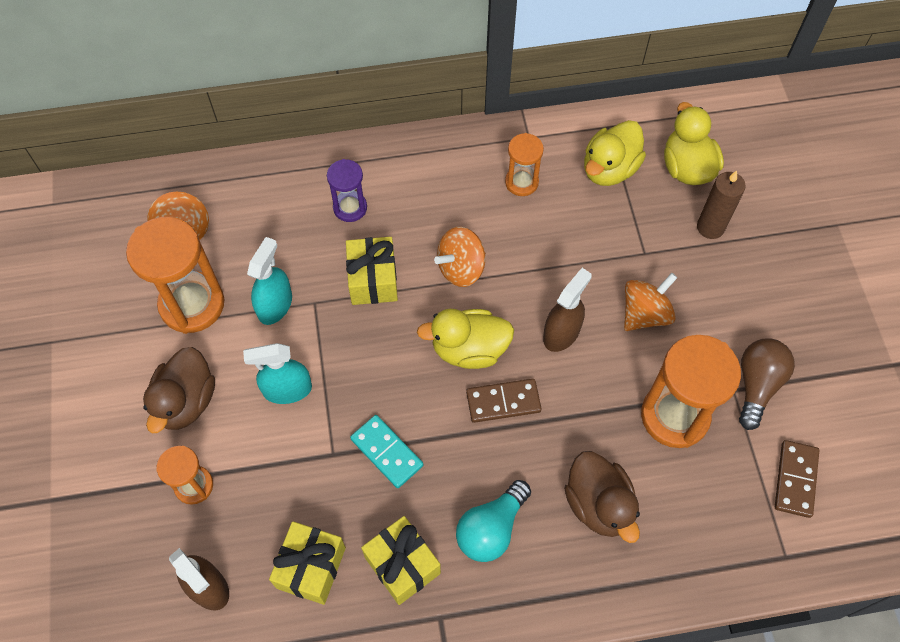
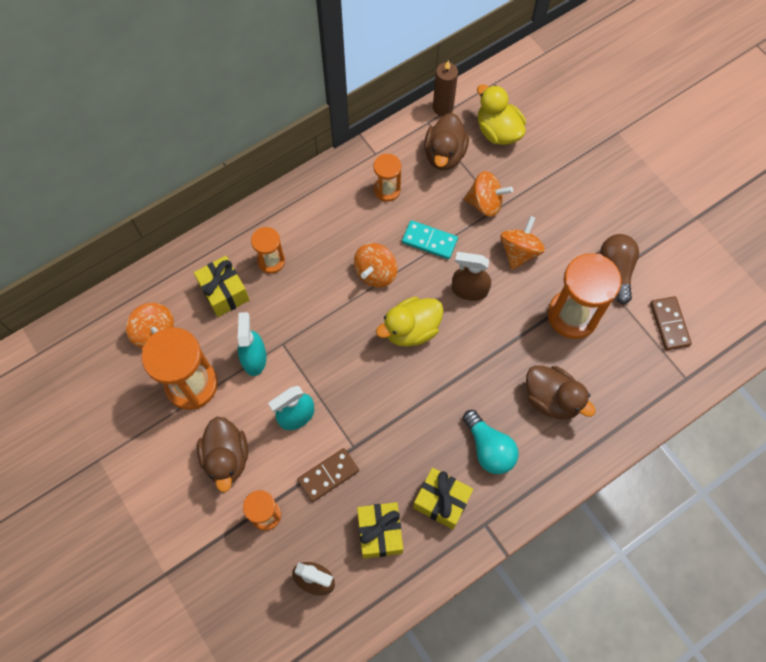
camera: 25 degrees left, 5 degrees up
(350, 208) = (271, 261): purple hourglass -> orange hourglass
(373, 280) = (316, 308): yellow gift -> yellow gift (224, 292)
(387, 452) = (391, 428): turquoise domino -> turquoise domino (429, 241)
(491, 528) = (489, 448): turquoise light bulb -> turquoise light bulb turned 45 degrees counterclockwise
(503, 402) = (453, 357): brown domino -> brown domino (328, 475)
(561, 333) = (469, 290): brown spray bottle -> brown spray bottle turned 90 degrees counterclockwise
(609, 169) = (444, 154): yellow duck -> brown duck
(631, 242) = (485, 203): none -> orange spinning top
(710, 227) = (534, 169): brown candle -> brown candle (443, 108)

